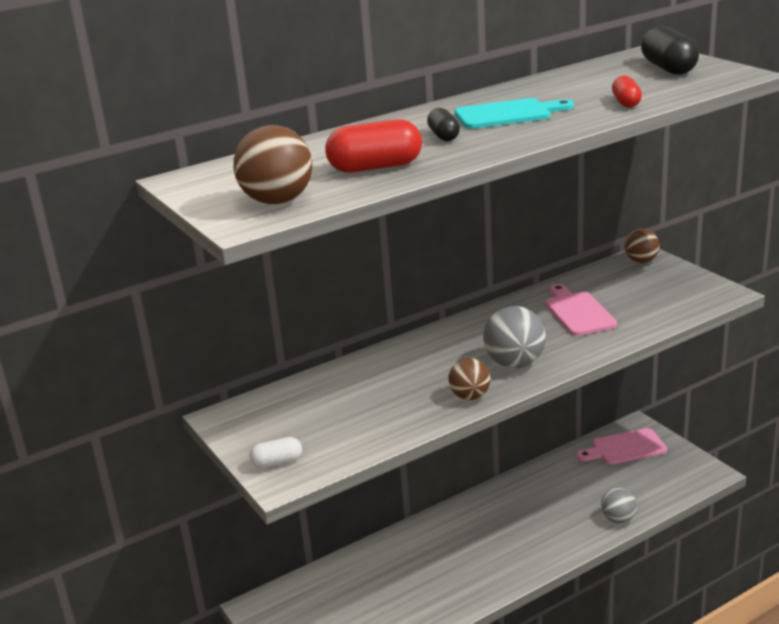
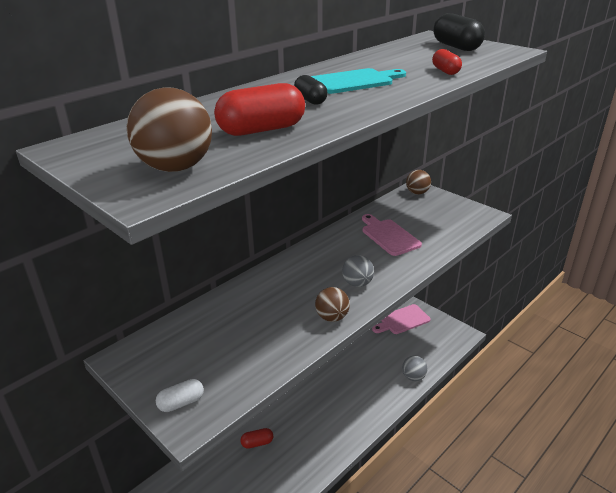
camera: 15 degrees left, 5 degrees up
(386, 571) = (257, 443): none -> red capsule
(515, 363) = (357, 283): grey ball -> grey ball, size x0.65

